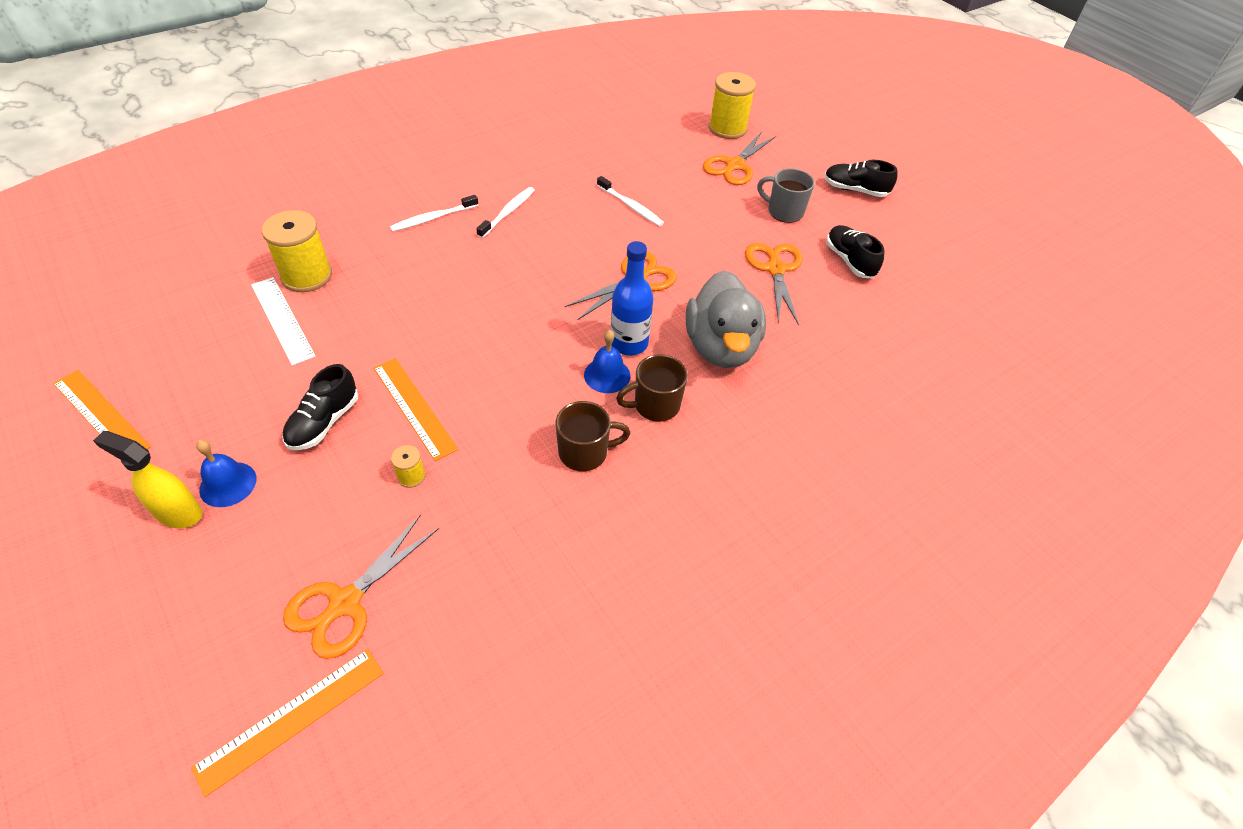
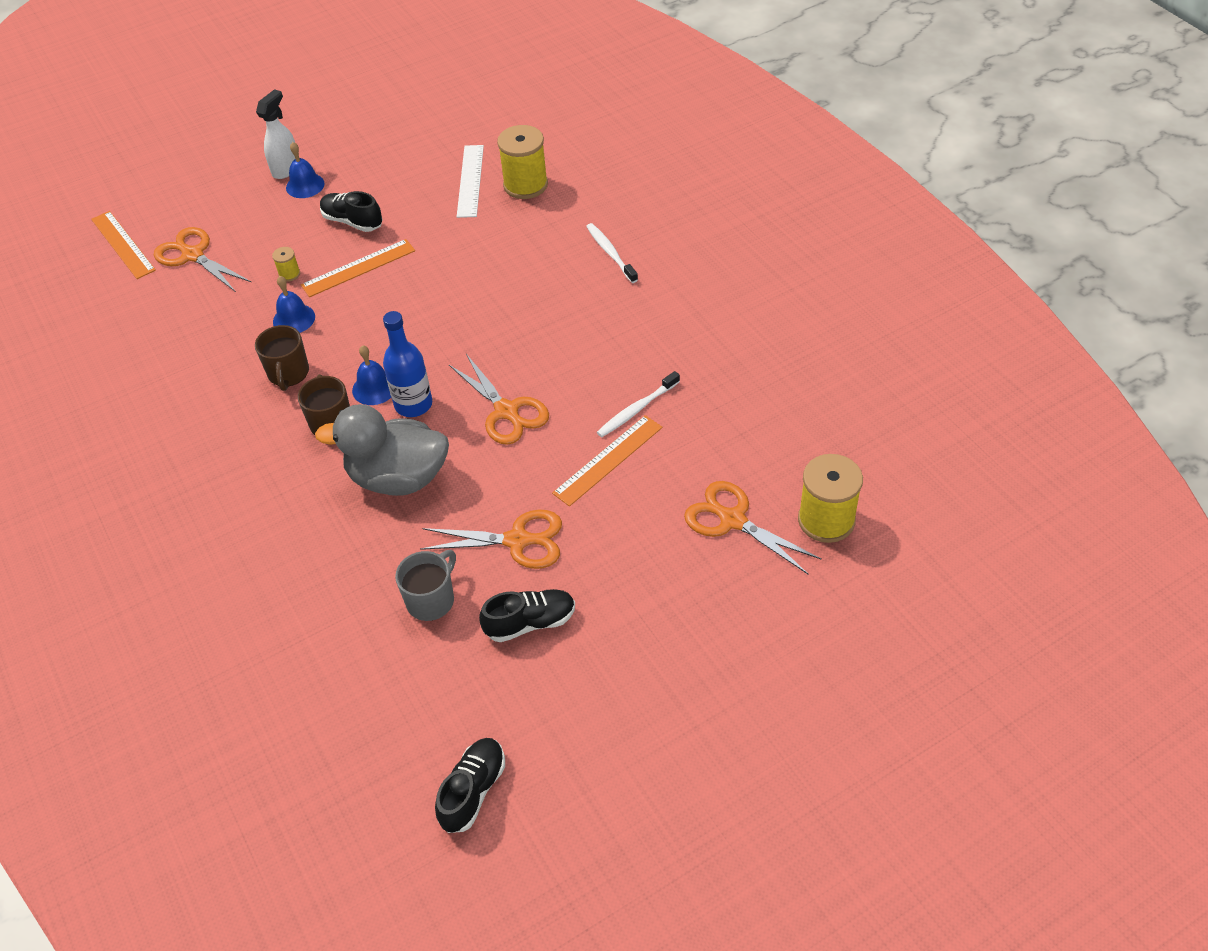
camera: 100 degrees right, 0 degrees up
(101, 414) = (381, 115): orange ruler -> orange ruler (608, 460)
(178, 513) = (286, 169): yellow spray bottle -> white spray bottle
(282, 320) = (470, 181): white ruler -> white ruler turned 60 degrees counterclockwise
(494, 460) = (294, 319): none -> blue bell
(507, 213) = (621, 307): white toothbrush -> none
(784, 212) = (631, 564): grey mug -> grey mug (431, 600)
(855, 190) = (685, 659): black shoe -> black shoe (473, 791)

